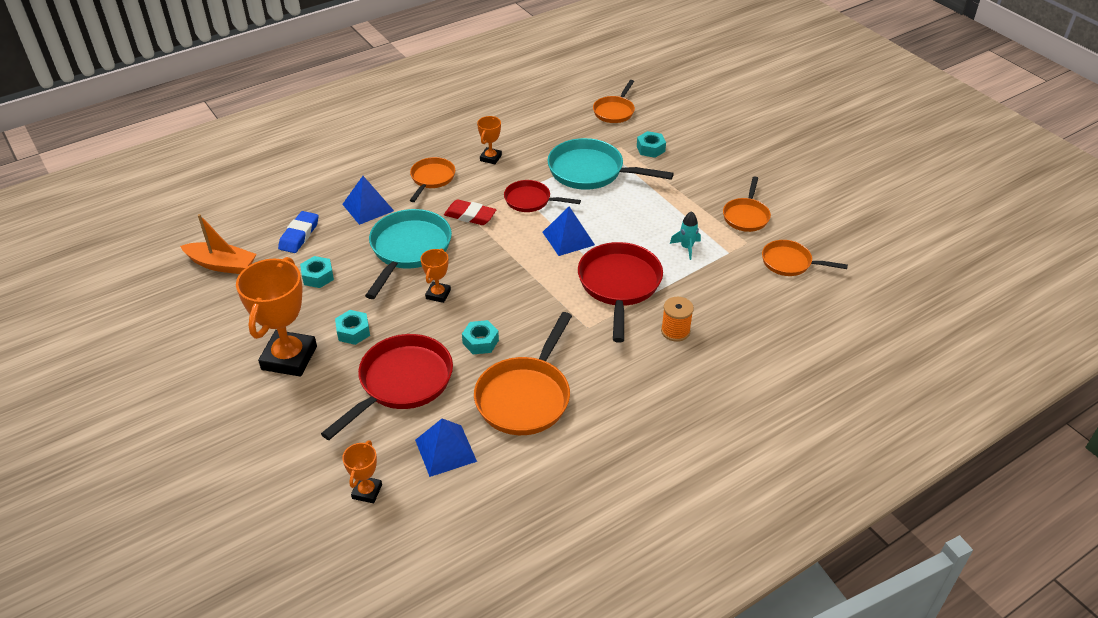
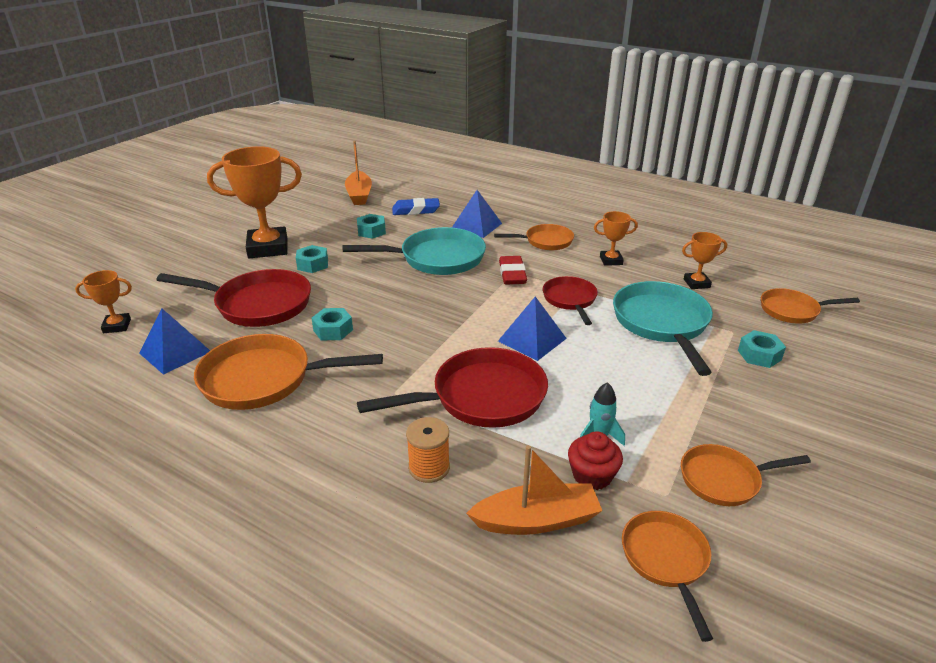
camera: 65 degrees right, 10 degrees down
(438, 294) = (386, 289): orange trophy -> orange trophy (696, 283)
(718, 264) = (592, 476): none -> red cupcake
(741, 299) = (537, 520): none -> orange boat

